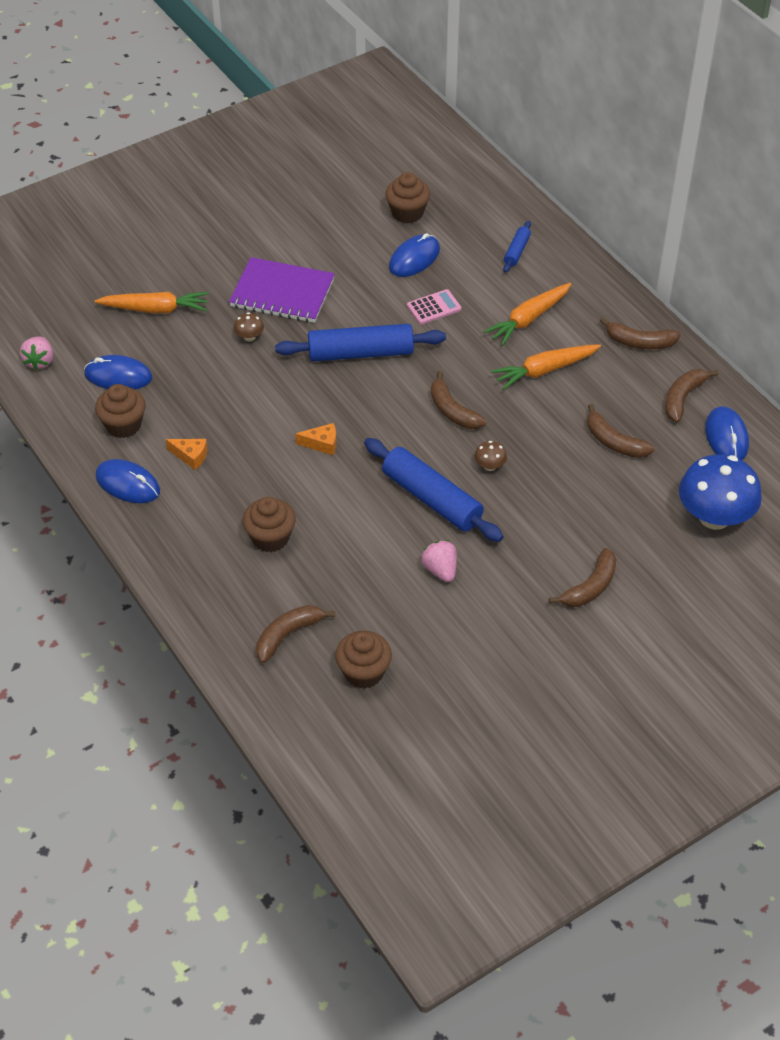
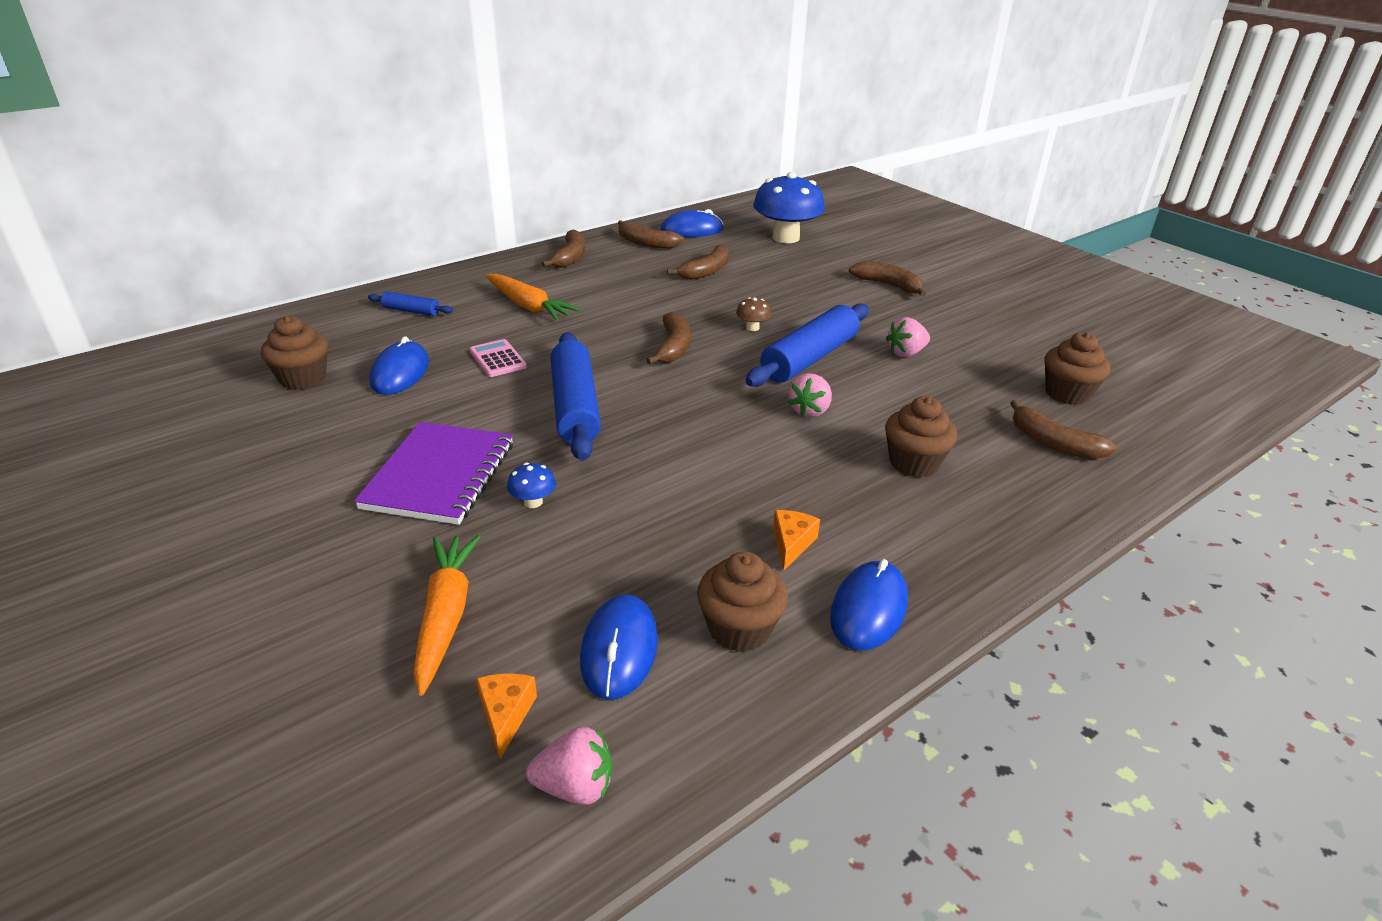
camera: 95 degrees left, 15 degrees down
(249, 337) = (533, 502): brown mushroom -> blue mushroom
(322, 444) = (742, 430): orange cheese -> orange cheese (505, 715)
(346, 487) = (809, 411): none -> pink strawberry
(414, 258) = (400, 372): blue mouse -> blue mouse turned 60 degrees clockwise
(452, 411) = (673, 347): brown banana -> brown banana turned 45 degrees counterclockwise
(544, 370) = (609, 299): orange carrot -> none

